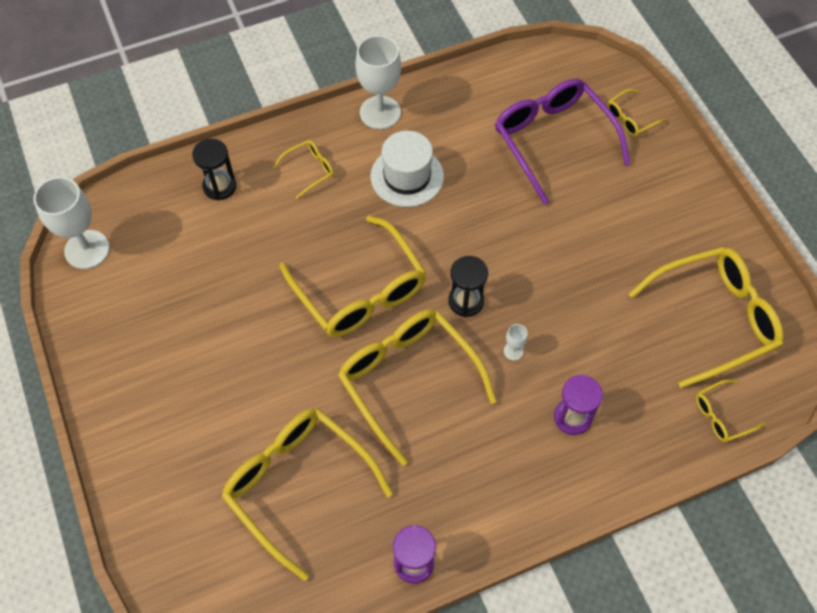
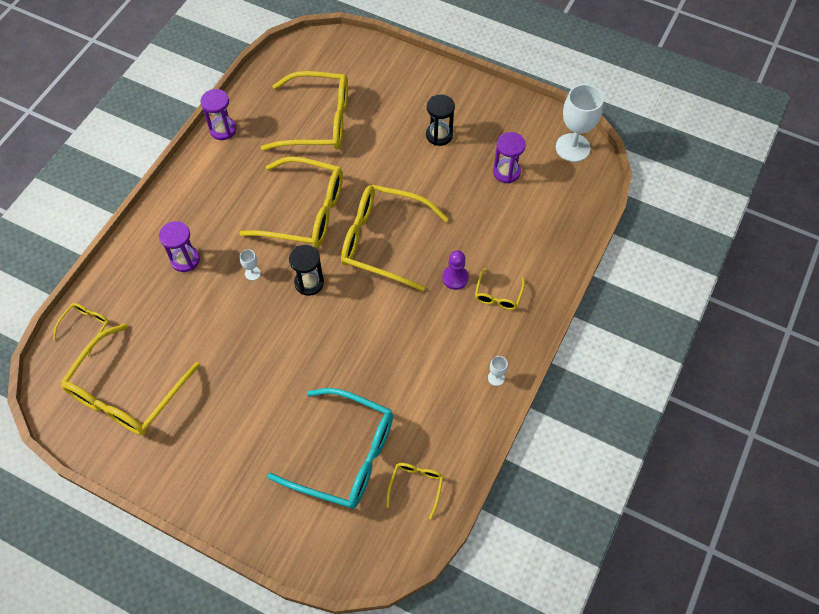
camera: 140 degrees right, 0 degrees up
(175, 272) = (506, 172): none -> purple hourglass
(220, 186) = (543, 240): black hourglass -> black hourglass (439, 135)
(330, 210) = (455, 278): none -> purple pawn
(380, 112) = (496, 378): white goblet -> white goblet, size x0.42
(407, 176) = (427, 341): white hat -> none
(553, 140) = (345, 456): purple glasses -> turquoise glasses
(630, 118) = (297, 527): yellow glasses -> yellow glasses (416, 486)

